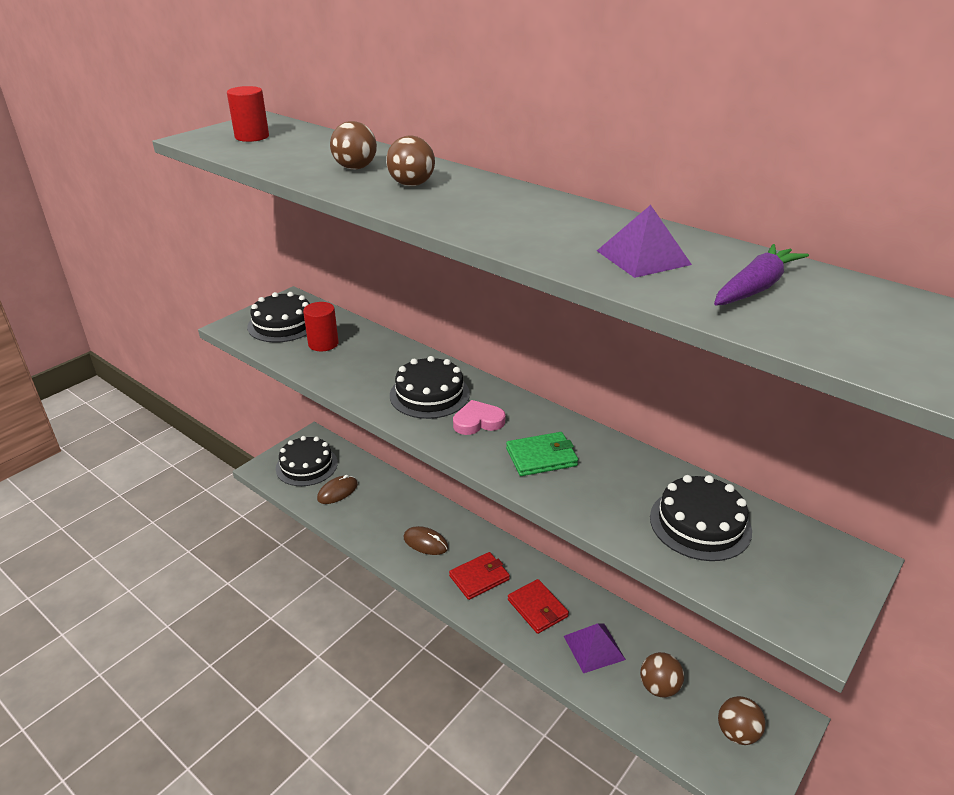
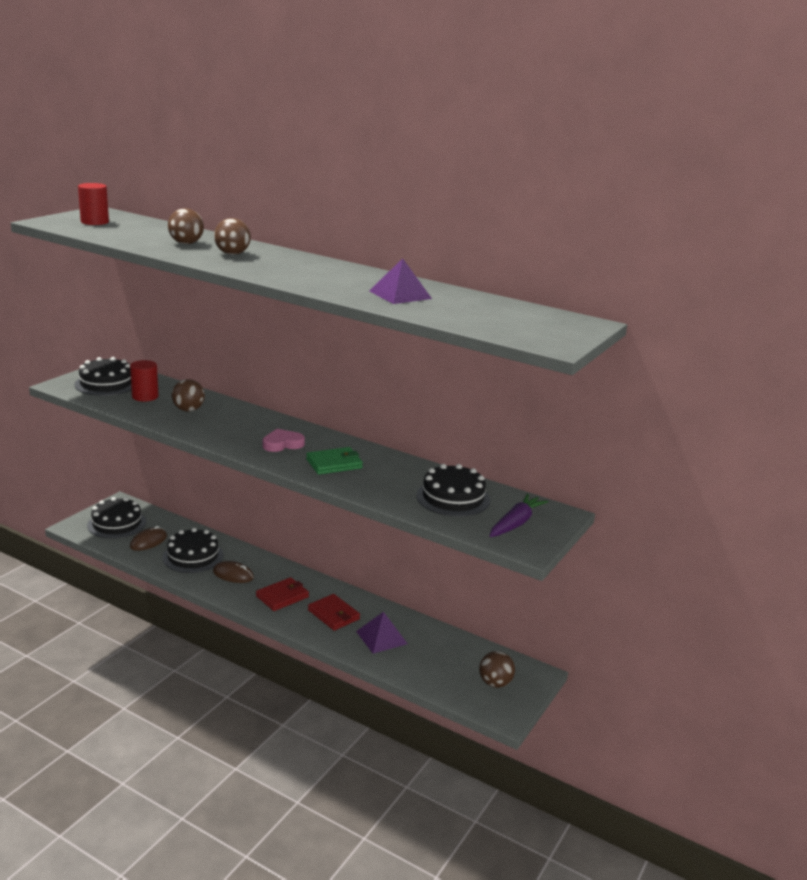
camera: 10 degrees left, 10 degrees down
(429, 394) = (241, 428): black cake -> black cake (193, 556)
(659, 687) = (434, 659): brown ball -> brown ball (188, 410)
(755, 287) = (471, 309): purple carrot -> purple carrot (516, 523)

